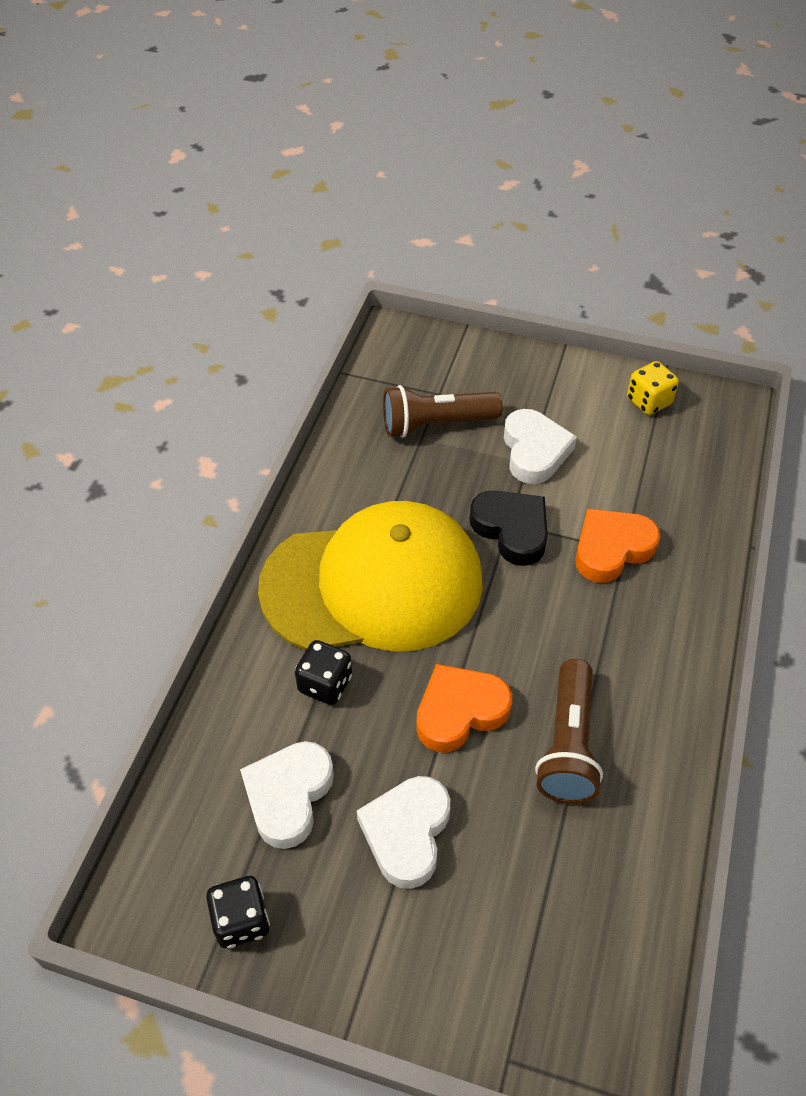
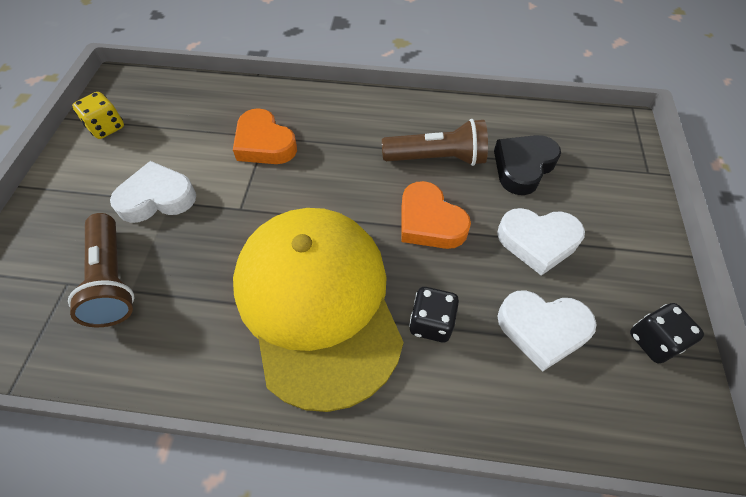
camera: 100 degrees left, 5 degrees up
(511, 530) = (248, 206): black heart -> black heart (523, 167)

